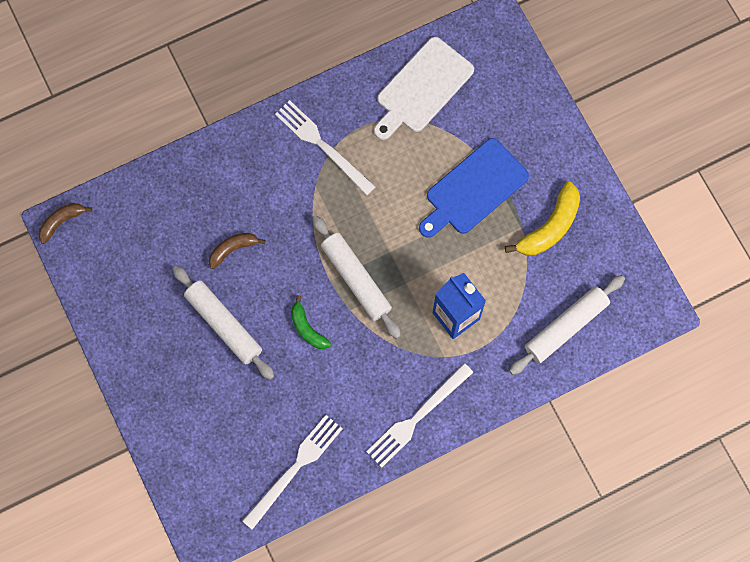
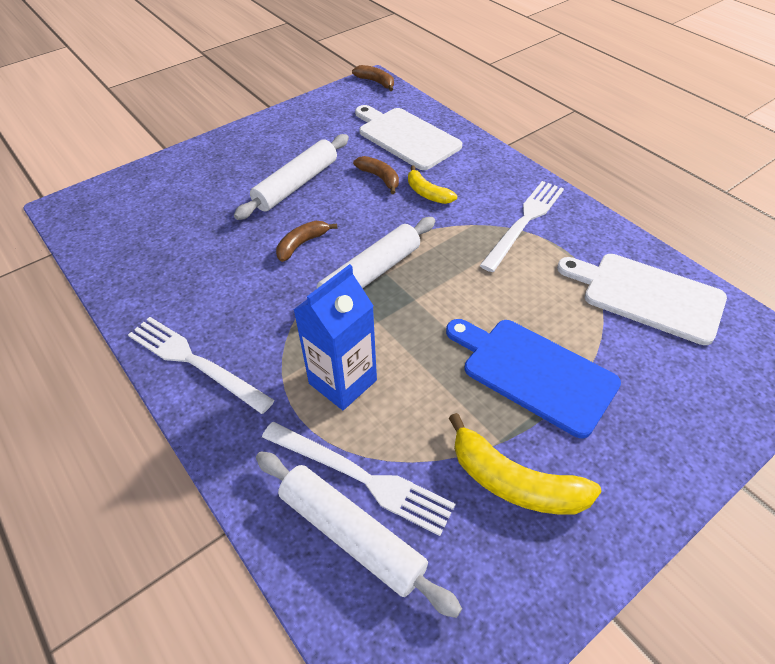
camera: 80 degrees right, 25 degrees down
(174, 213) = (406, 137): none -> white cutting board
(265, 213) = (427, 193): none -> yellow banana
(295, 468) = (134, 260): white fork -> white fork (361, 477)
(307, 328) = (302, 244): green banana -> brown banana

